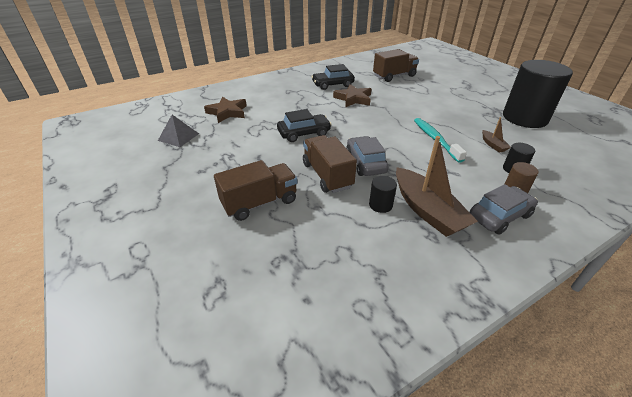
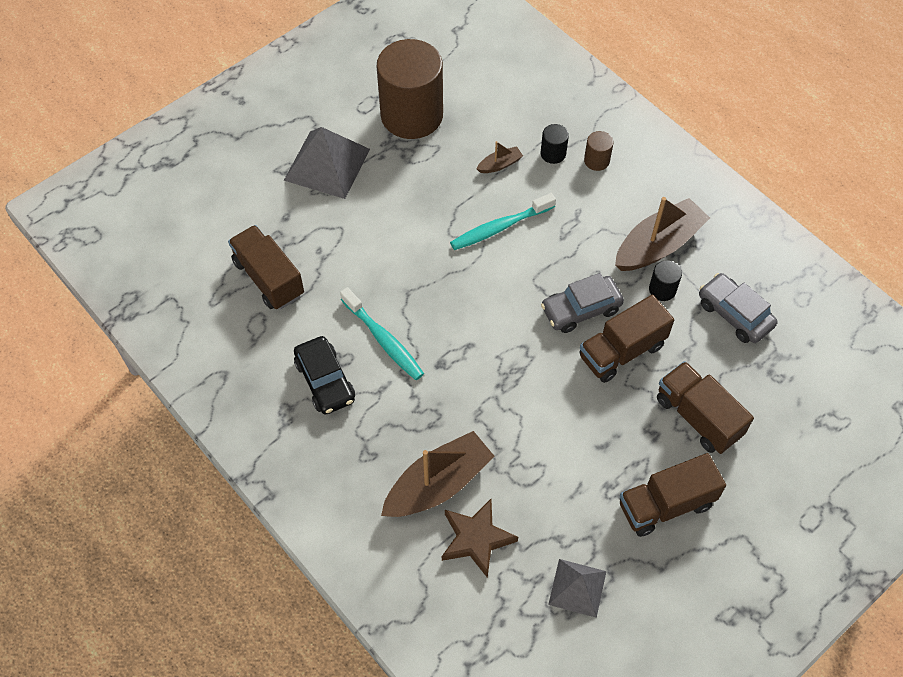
camera: 100 degrees left, 20 degrees up
(203, 175) = (666, 504): none -> brown truck
(263, 105) = (438, 484): none -> brown boat
(304, 133) = (522, 398): black car -> none
(353, 99) = (384, 340): brown star -> turquoise toothbrush
(472, 92) = (327, 164): none -> grey pyramid
(499, 216) = (646, 182): grey car -> grey car (734, 314)
(524, 118) = (412, 115): black cylinder -> brown cylinder

